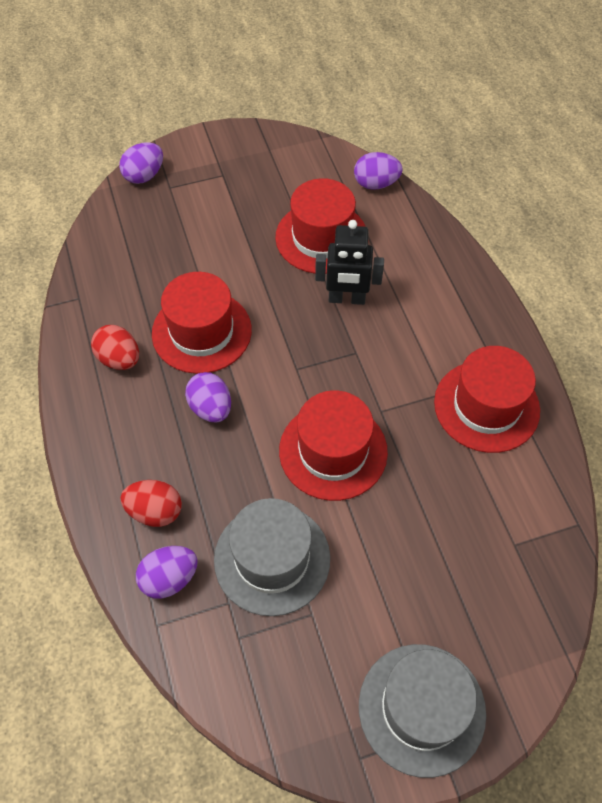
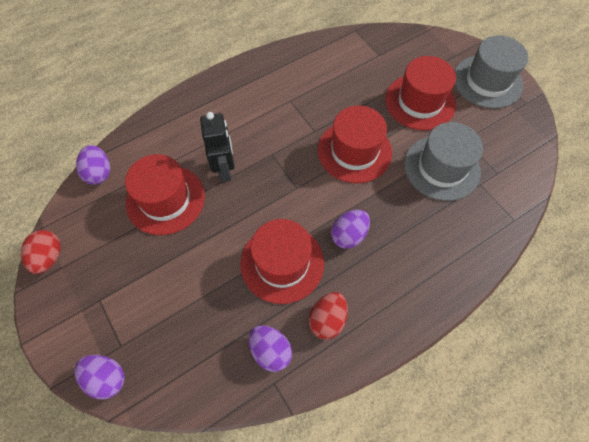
camera: 105 degrees left, 5 degrees up
(155, 511) = (442, 246): red egg -> red egg (49, 257)
(169, 578) = (482, 222): purple egg -> purple egg (270, 351)
(486, 406) = (292, 77): red hat -> red hat (420, 102)

